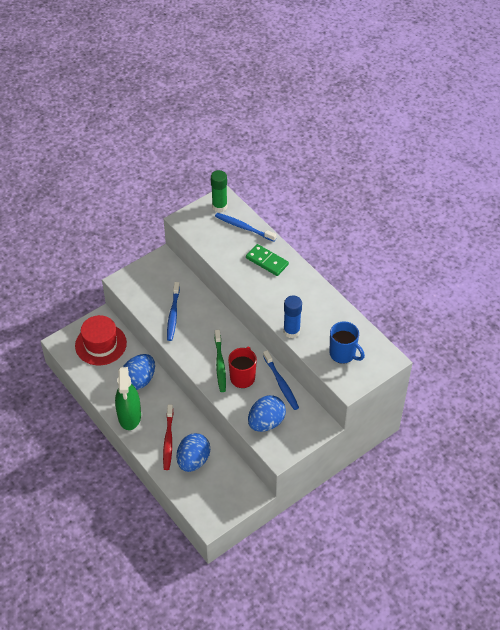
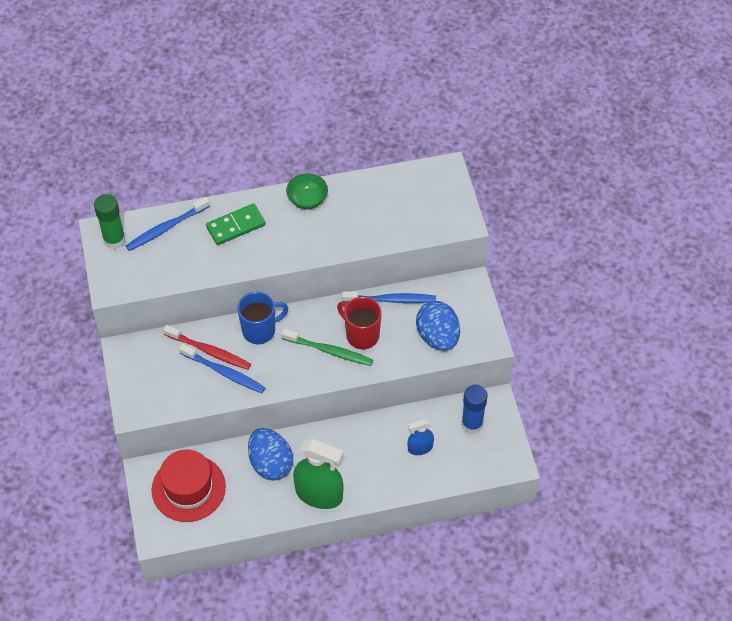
camera: 65 degrees left, 5 degrees up
(168, 440) = (378, 464): red toothbrush -> red toothbrush (209, 351)
(193, 460) = (420, 448): blue egg -> blue spray bottle
(291, 331) = (356, 244): blue glue stick -> blue glue stick (472, 424)
(312, 290) = (307, 200): none -> green bowl
(343, 354) = (416, 209): blue mug -> blue mug (260, 330)

